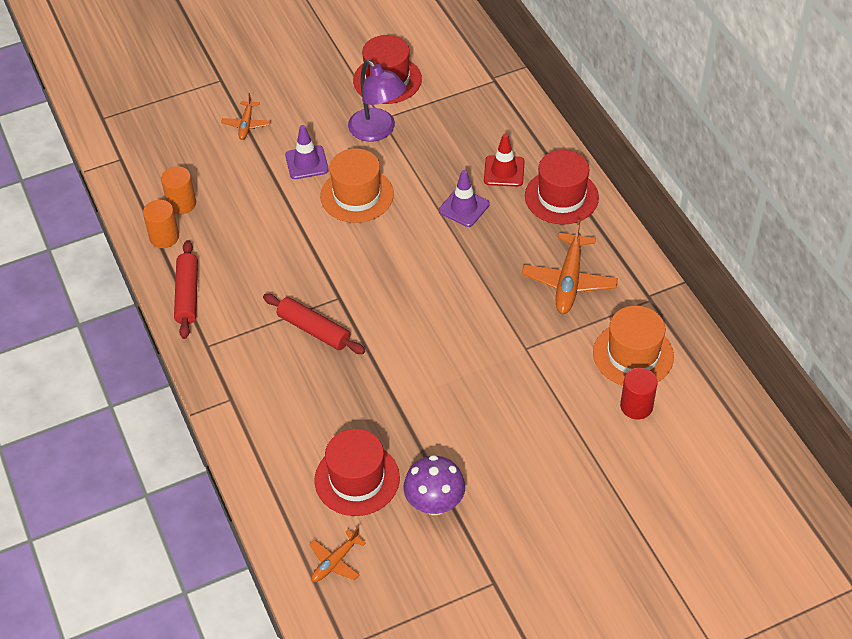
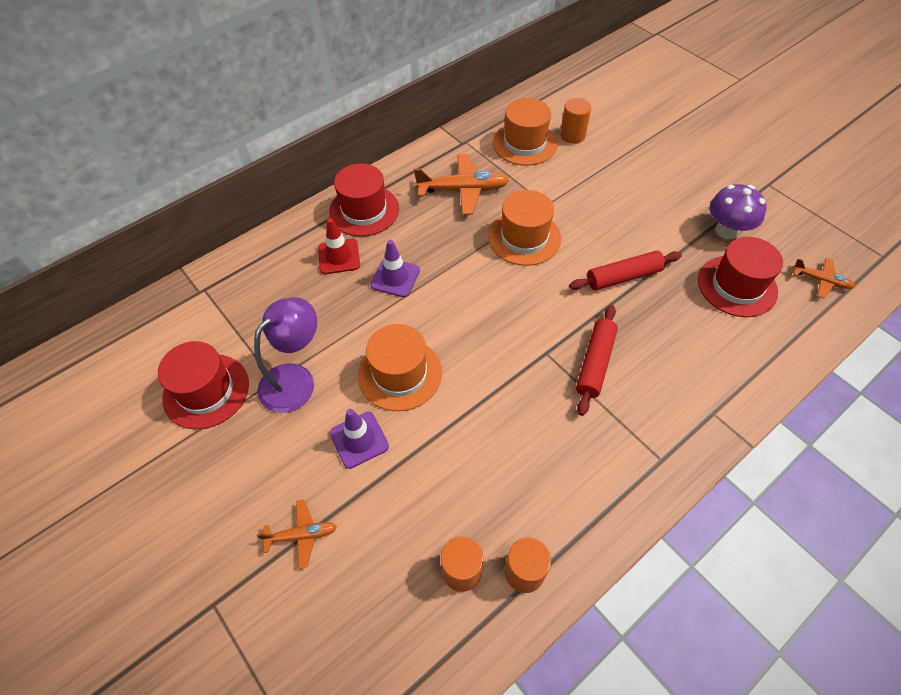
camera: 105 degrees left, 5 degrees up
(187, 295) = (602, 507): red rolling pin -> red rolling pin (623, 277)
(483, 316) = (524, 238): none -> orange hat
(636, 406) = (572, 135): red cylinder -> orange cylinder

